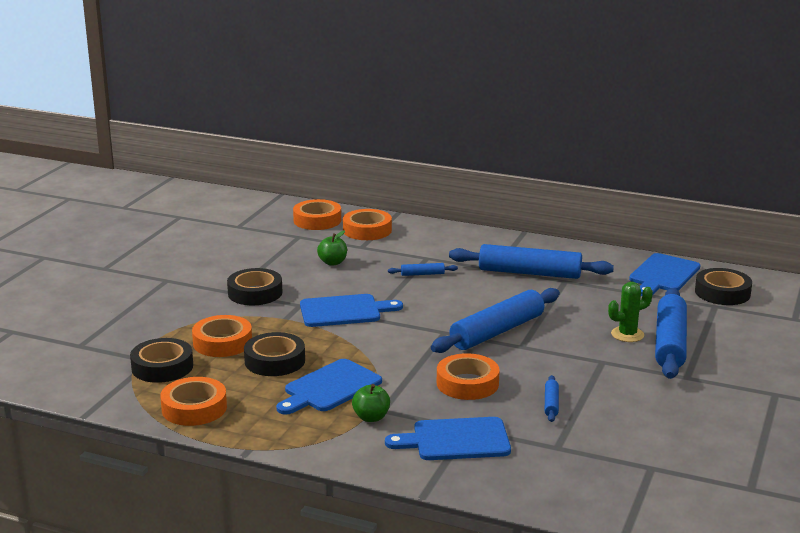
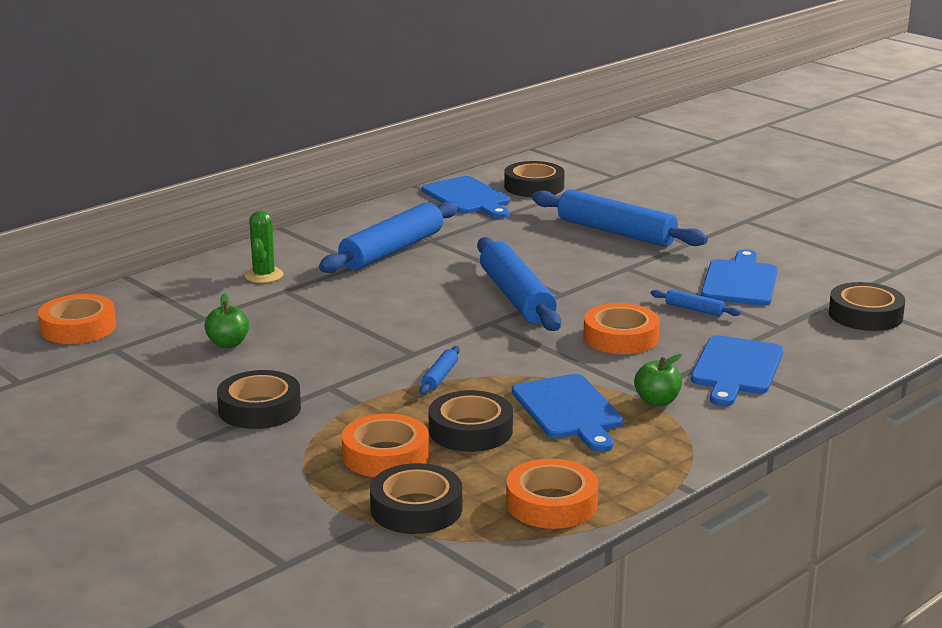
camera: 65 degrees left, 0 degrees up
(344, 311) = (377, 364): blue cutting board -> blue cutting board (740, 281)
(367, 230) = (156, 305): orange tape -> none
(422, 274) = (328, 302): blue rolling pin -> blue rolling pin (440, 377)
(626, 485) = (865, 315): none -> black tape
(627, 334) = (581, 244): green cactus -> green cactus (264, 275)

